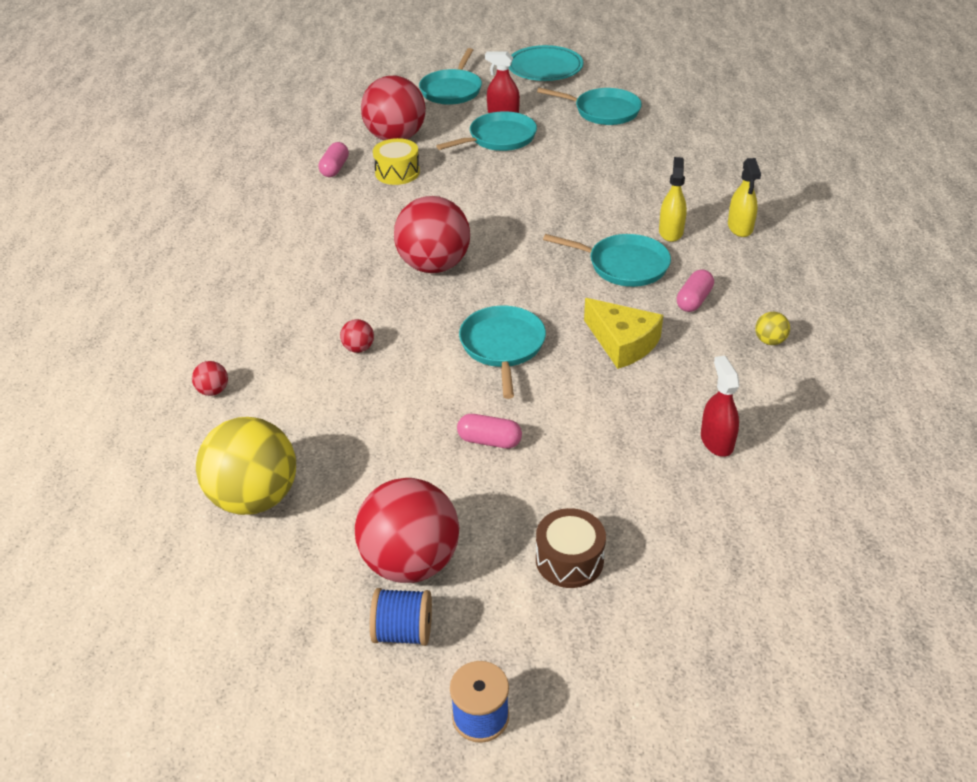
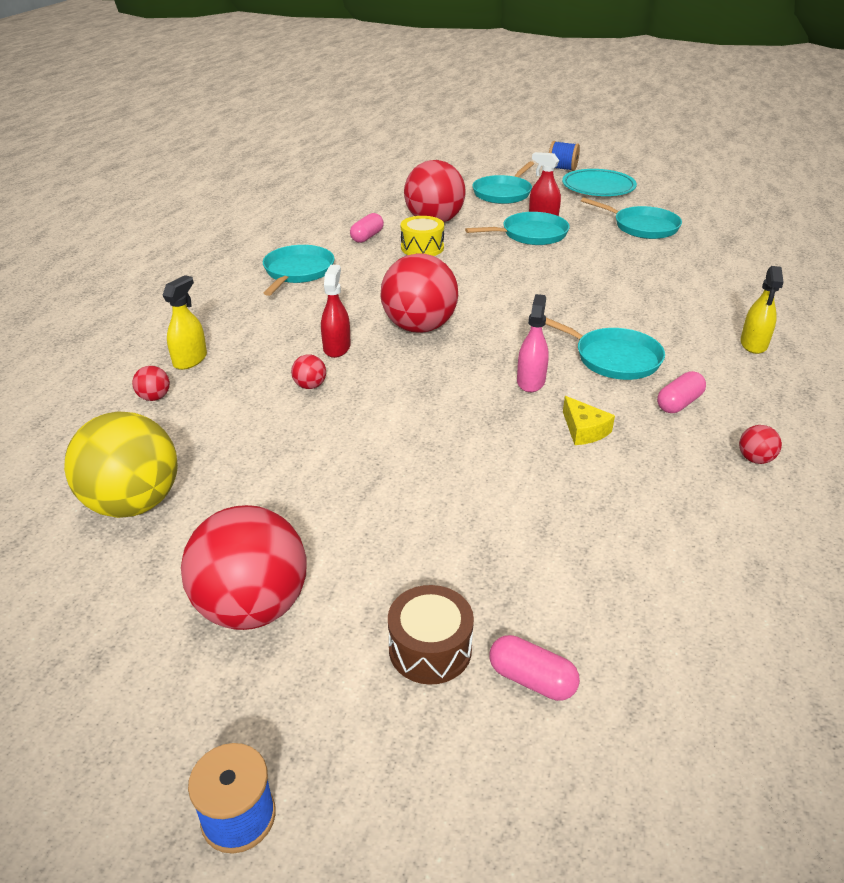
camera: 15 degrees right, 5 degrees down
(403, 631) = (204, 684): blue spool -> blue spool (562, 168)
(489, 441) = (398, 498): pink capsule -> pink capsule (531, 679)
(502, 346) = (454, 410): turquoise pan -> turquoise pan (297, 272)
(559, 303) = (530, 381): none -> pink spray bottle
(622, 343) = (584, 430): yellow cheese -> yellow cheese, size x0.63
(671, 232) = (675, 336): yellow spray bottle -> yellow spray bottle (190, 360)
(716, 441) = (657, 553): red spray bottle -> red spray bottle (337, 348)
(769, 341) = (755, 459): yellow ball -> red ball

